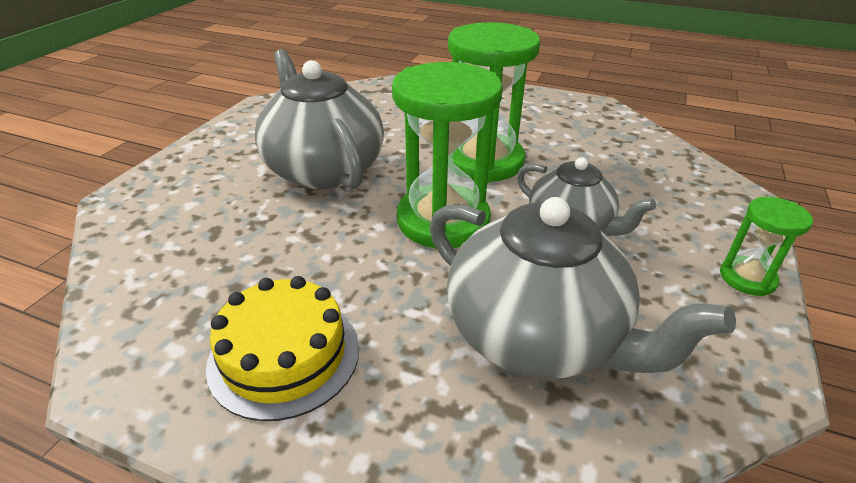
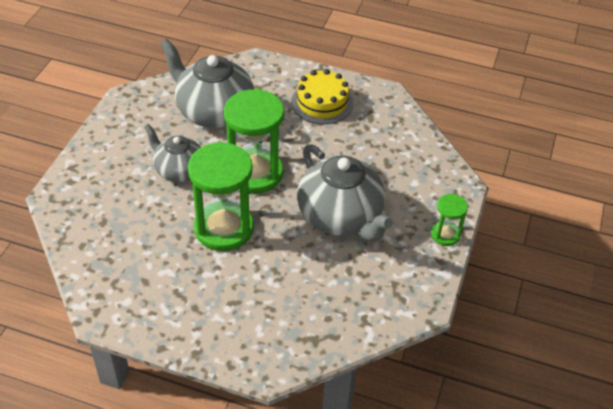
camera: 175 degrees right, 10 degrees up
(747, 278) = (97, 140): green hourglass -> green hourglass (445, 235)

